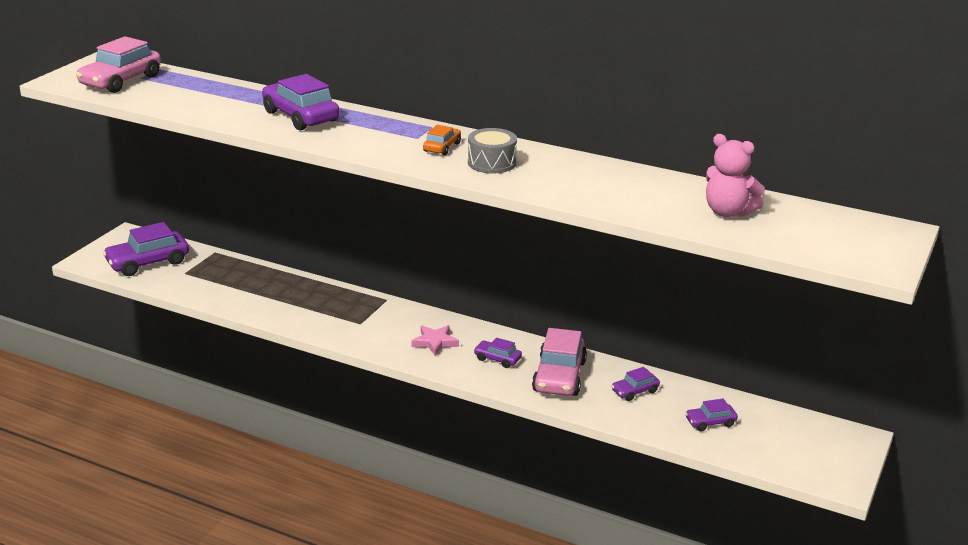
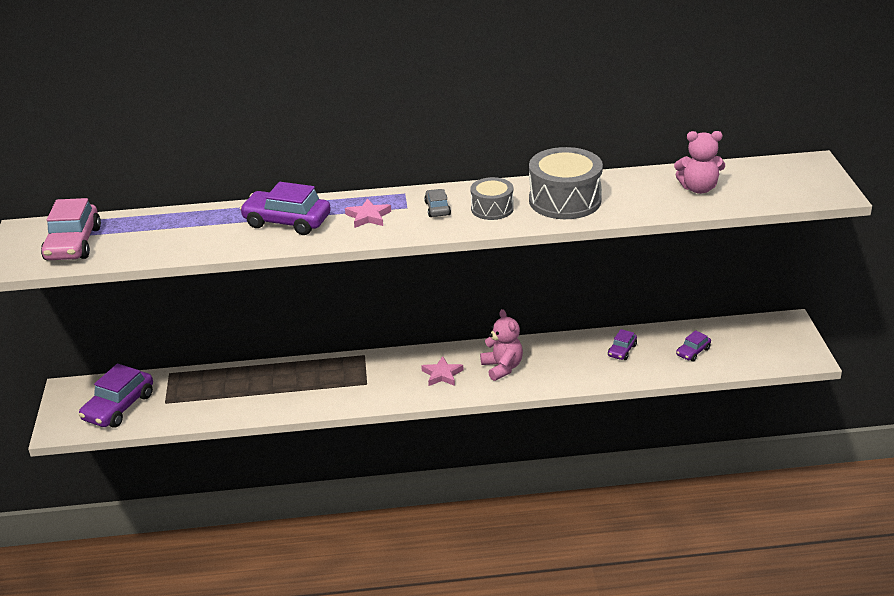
camera: 30 degrees left, 5 degrees up
(372, 134) = (368, 217): none -> pink star
(442, 147) = (437, 209): orange car -> grey car
(497, 359) = (502, 368): purple car -> pink teddy bear
(559, 376) = (560, 362): pink car -> none
(572, 178) = (565, 200): none -> grey drum

